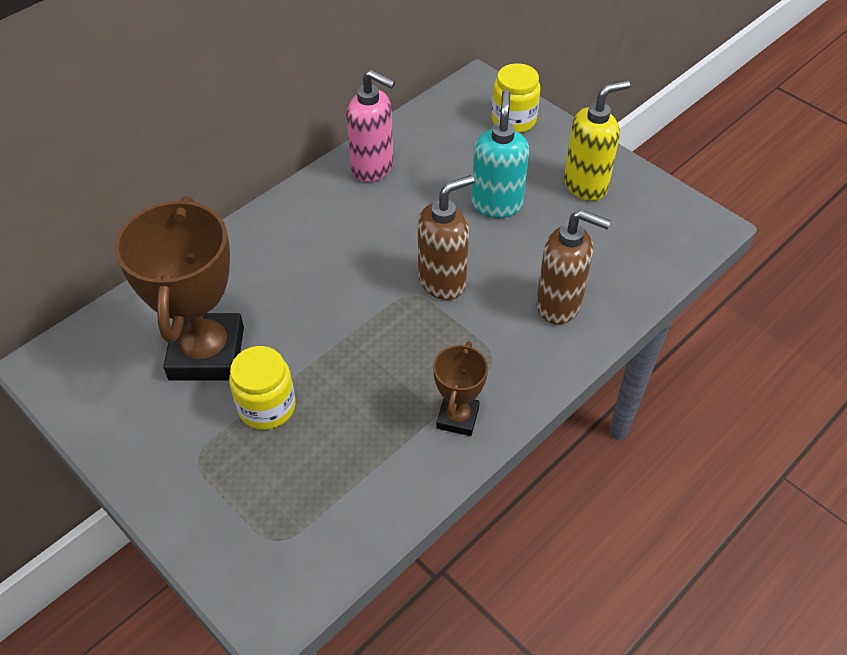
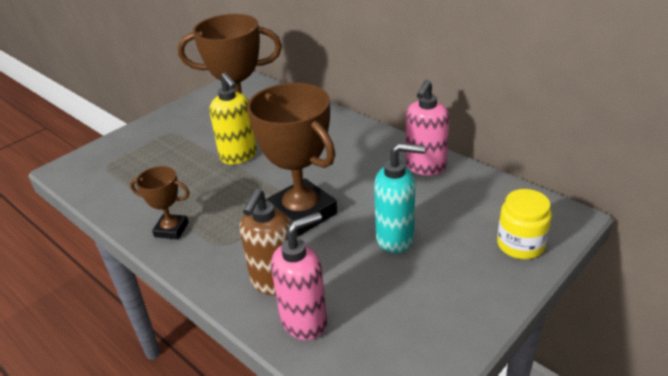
camera: 90 degrees right, 15 degrees down
(267, 406) = (199, 150): yellow jar -> none
(442, 281) = (302, 213): brown soap dispenser -> brown trophy
(585, 185) = (436, 301): yellow soap dispenser -> yellow soap dispenser (239, 156)
(613, 280) = (304, 321): none -> pink soap dispenser

